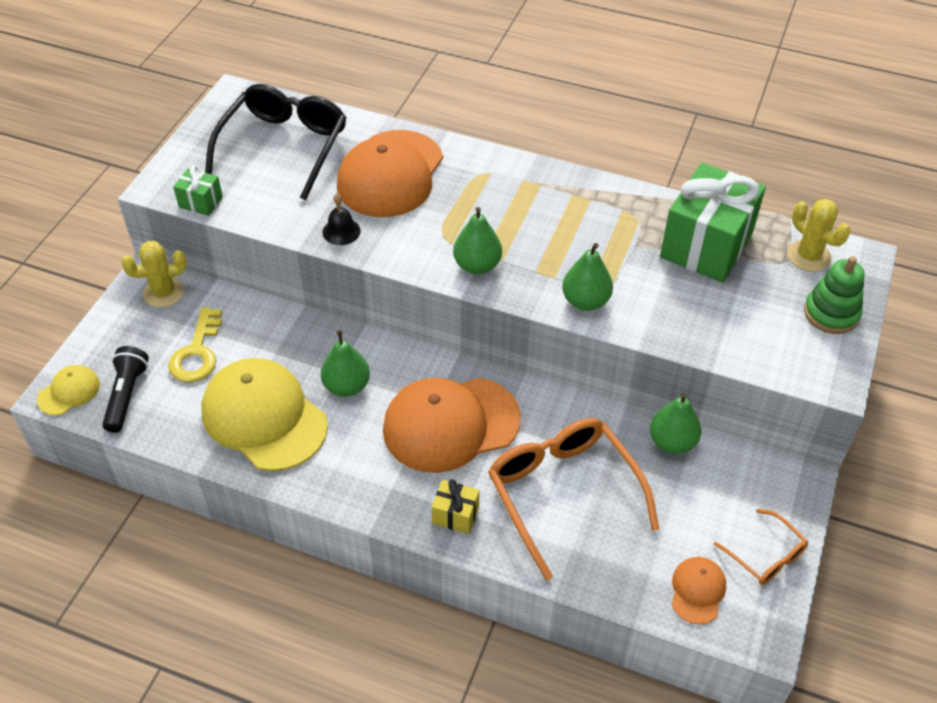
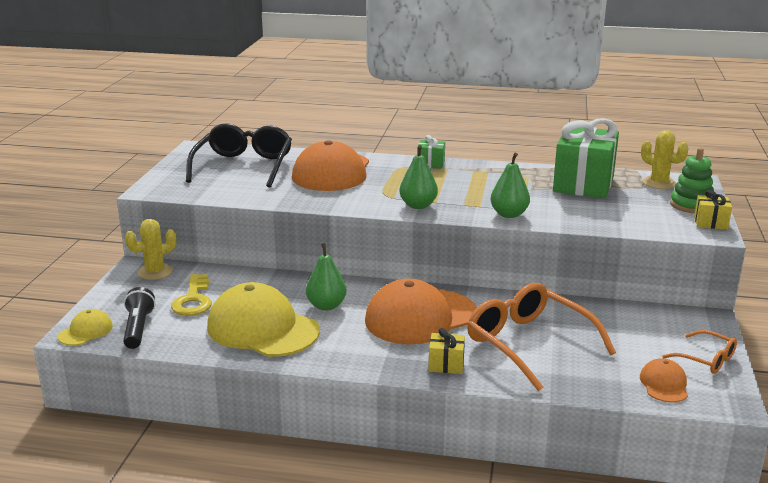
camera: 10 degrees left, 25 degrees down
(201, 202) = (186, 194): green gift -> green gift (430, 164)
(341, 231) = (305, 199): black bell -> none
(672, 442) = (600, 309): green pear -> none
(840, 357) = (710, 223): none -> yellow gift

